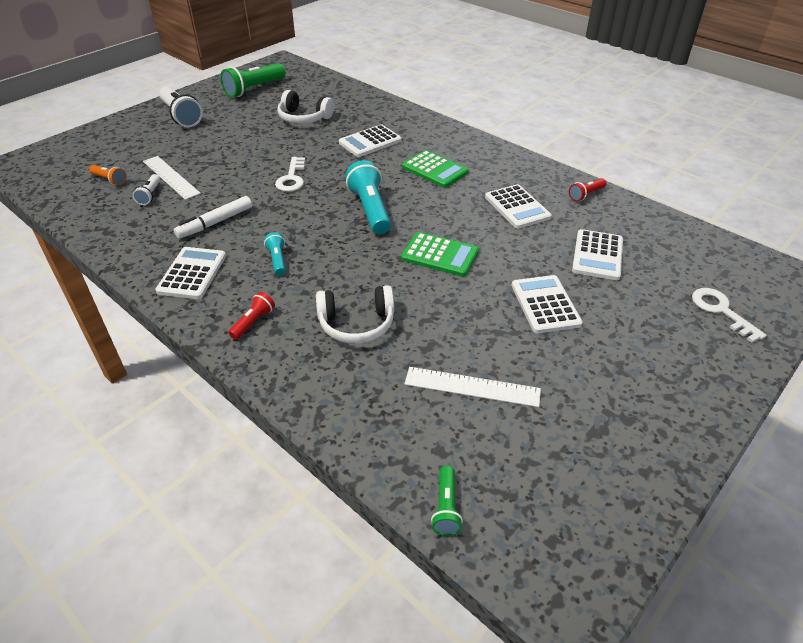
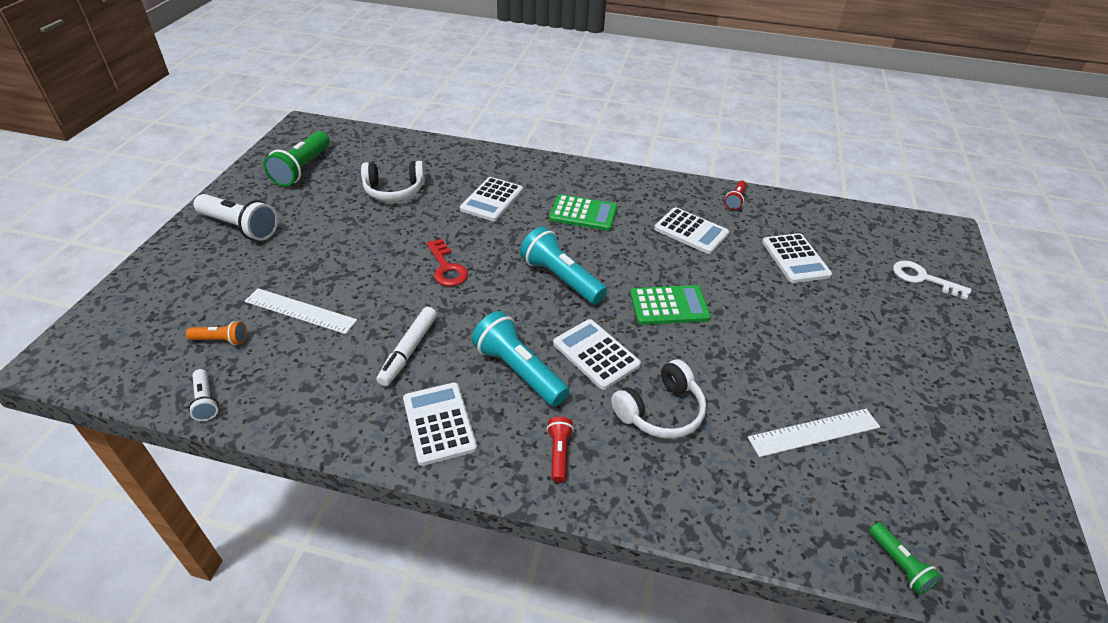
camera: 30 degrees left, 0 degrees up
(150, 195) = (295, 343): white flashlight -> white flashlight (205, 401)
(277, 260) = (518, 370): turquoise flashlight -> turquoise flashlight, size x1.94
(292, 178) = (446, 267): white key -> red key
(545, 304) = (798, 323): white calculator -> white calculator (596, 354)

